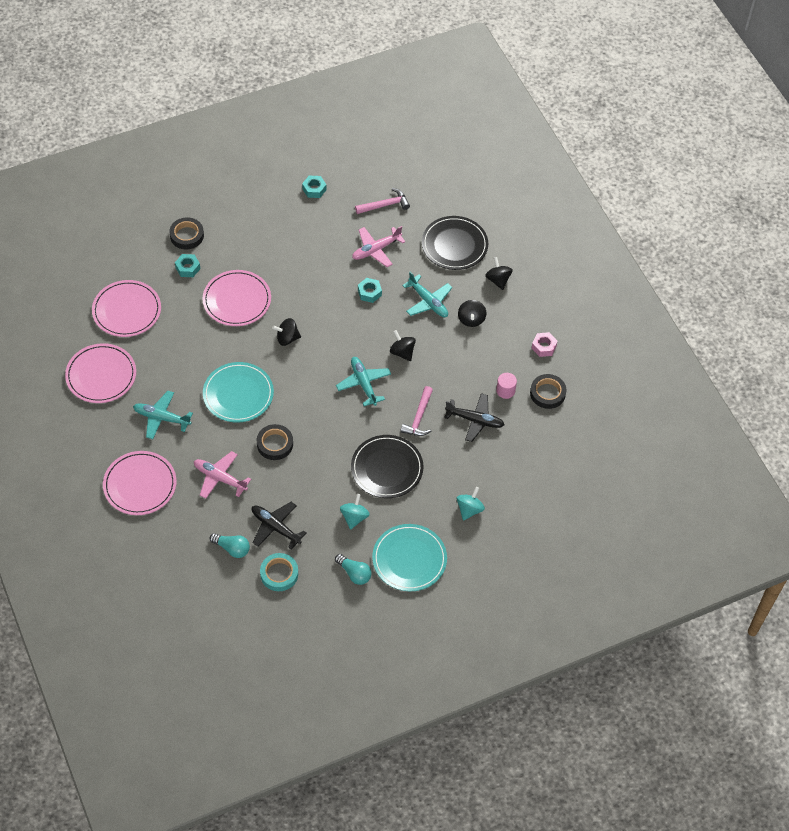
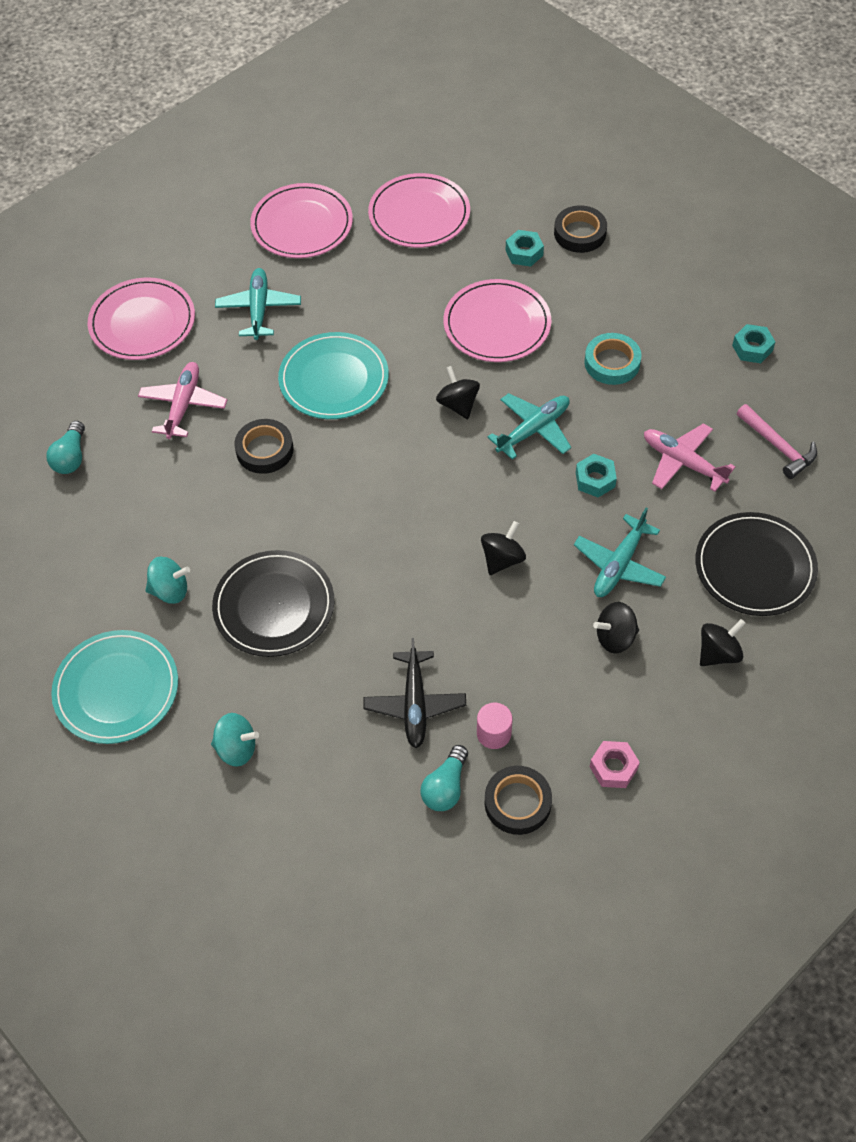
camera: 75 degrees right, 0 degrees up
(275, 527) = (121, 497): black plane -> none
(279, 574) = (44, 526): turquoise tape -> turquoise tape (612, 362)
(354, 573) = (70, 622): turquoise light bulb -> turquoise light bulb (445, 787)
(363, 383) = (419, 526): turquoise plane -> turquoise plane (533, 430)
(419, 417) = (386, 621): pink hammer -> none

